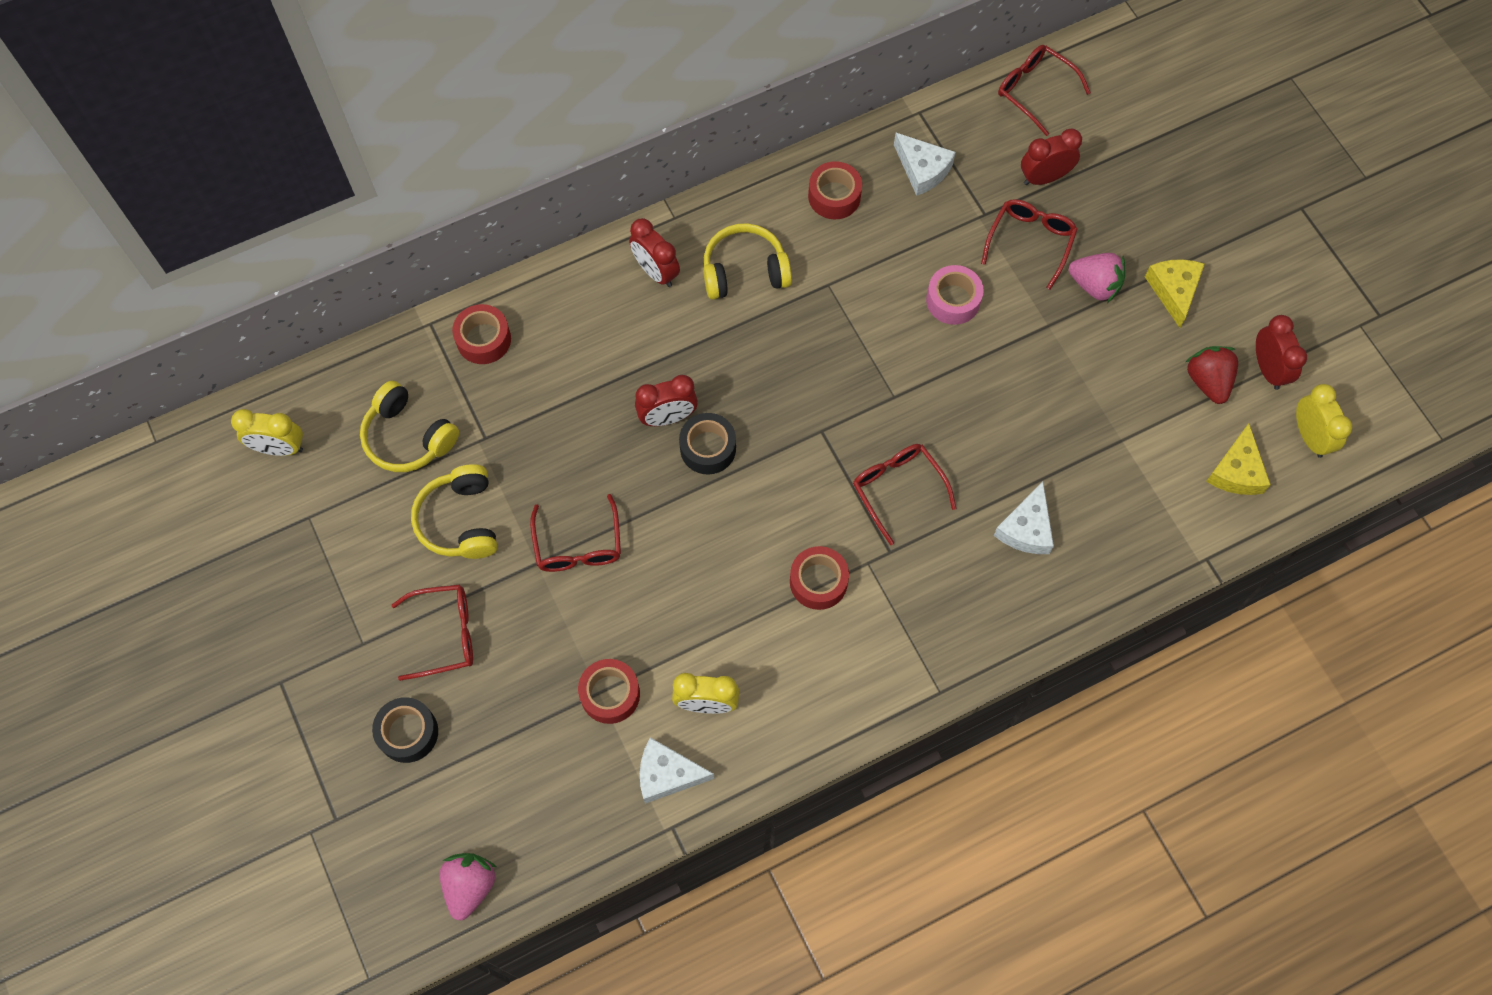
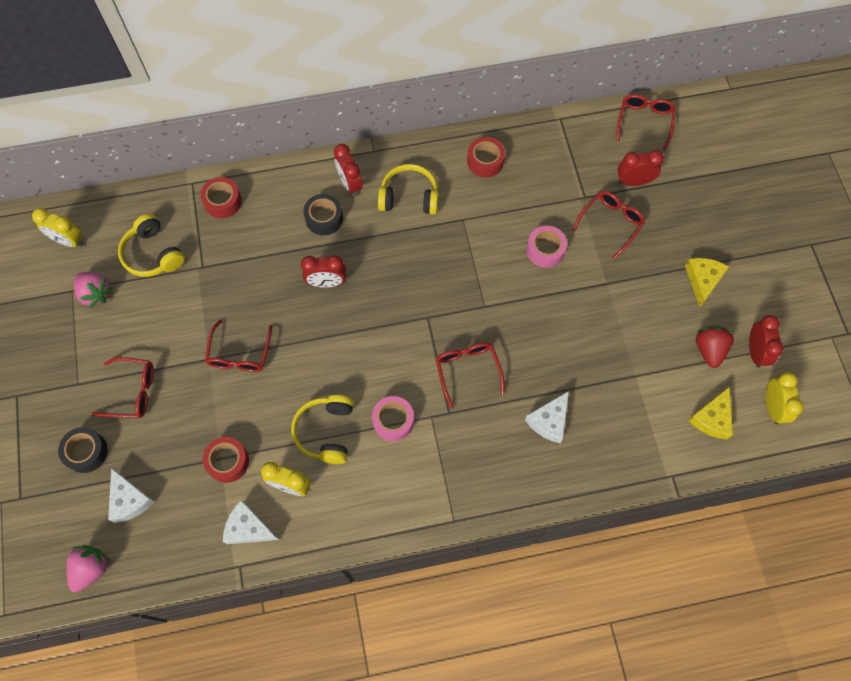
camera: 15 degrees right, 0 degrees up
(460, 520) = (168, 318): yellow headphones -> yellow headphones (326, 432)
(708, 448) = (347, 310): black tape -> black tape (324, 218)
(818, 581) = (393, 421): red tape -> pink tape
(922, 169) = (551, 157): white cheese -> white cheese (129, 500)
(1035, 91) = (644, 122): red glasses -> red glasses turned 45 degrees clockwise
(1094, 285) = (647, 263): pink strawberry -> pink strawberry (95, 293)

